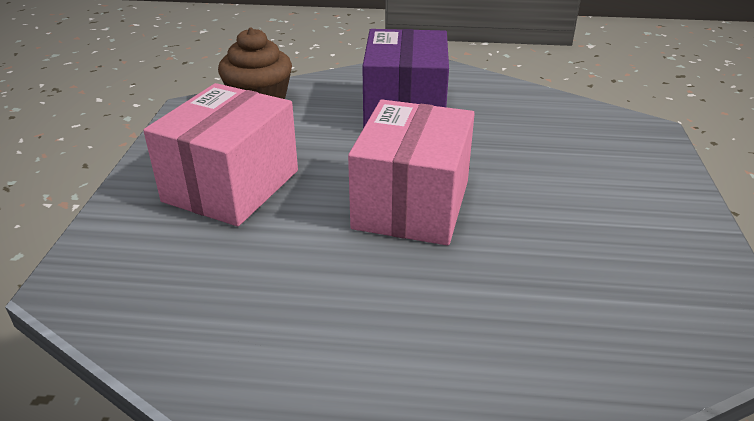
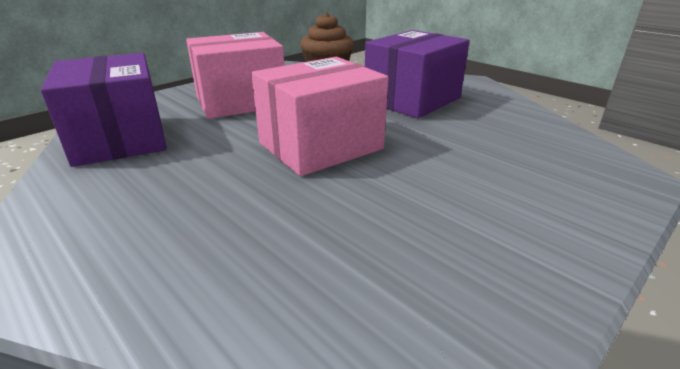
camera: 40 degrees right, 5 degrees down
(184, 302) = (120, 139): none -> purple box

